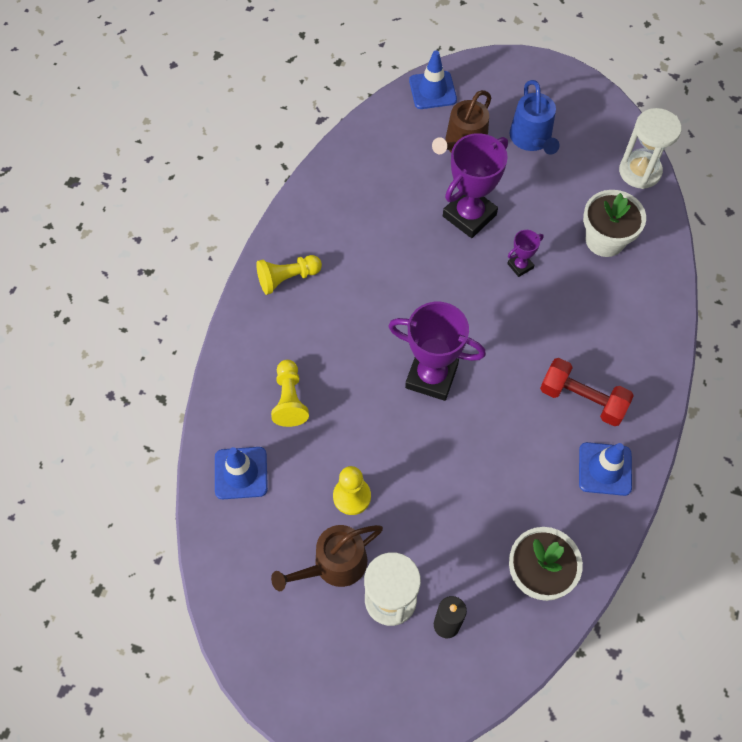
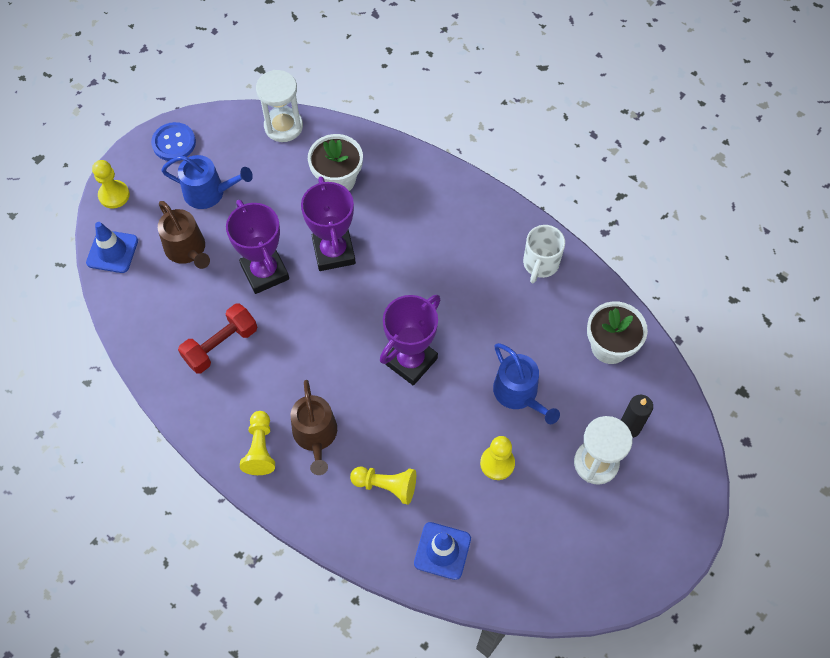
camera: 70 degrees left, 0 degrees up
(334, 564) = (552, 498): brown watering can -> brown watering can (315, 435)
(438, 494) = (519, 394): none -> blue watering can
(490, 69) = (114, 195): none -> yellow pawn
(520, 266) = (334, 252): purple trophy -> purple trophy, size x2.10
(570, 91) = (174, 143): none -> blue button
(582, 399) = (475, 255): red dumbbell -> red dumbbell (221, 345)
(605, 469) = (540, 264): blue traffic cone -> white mug

